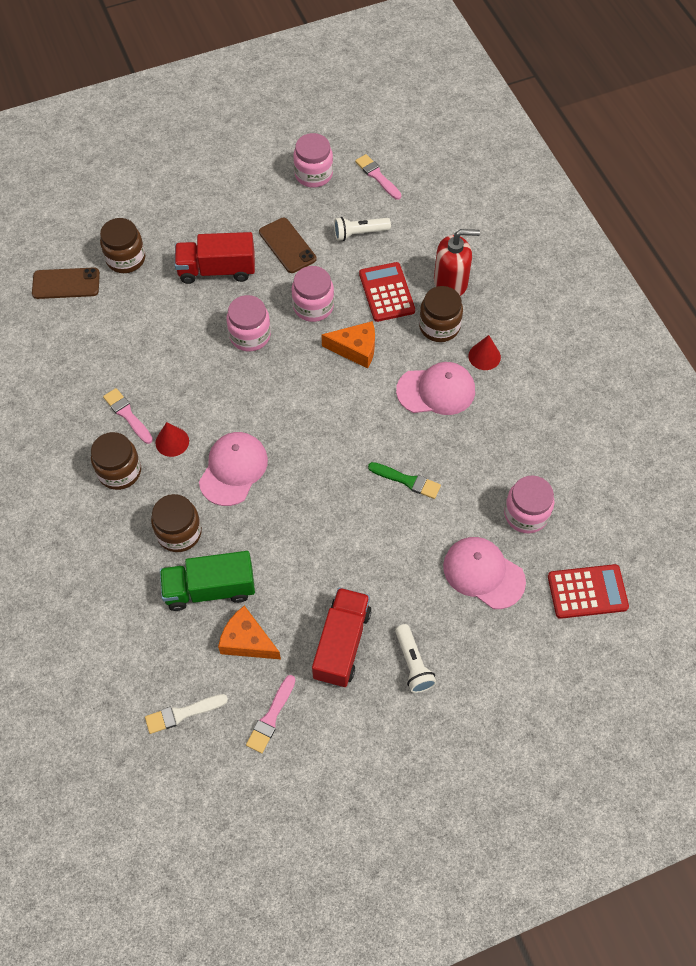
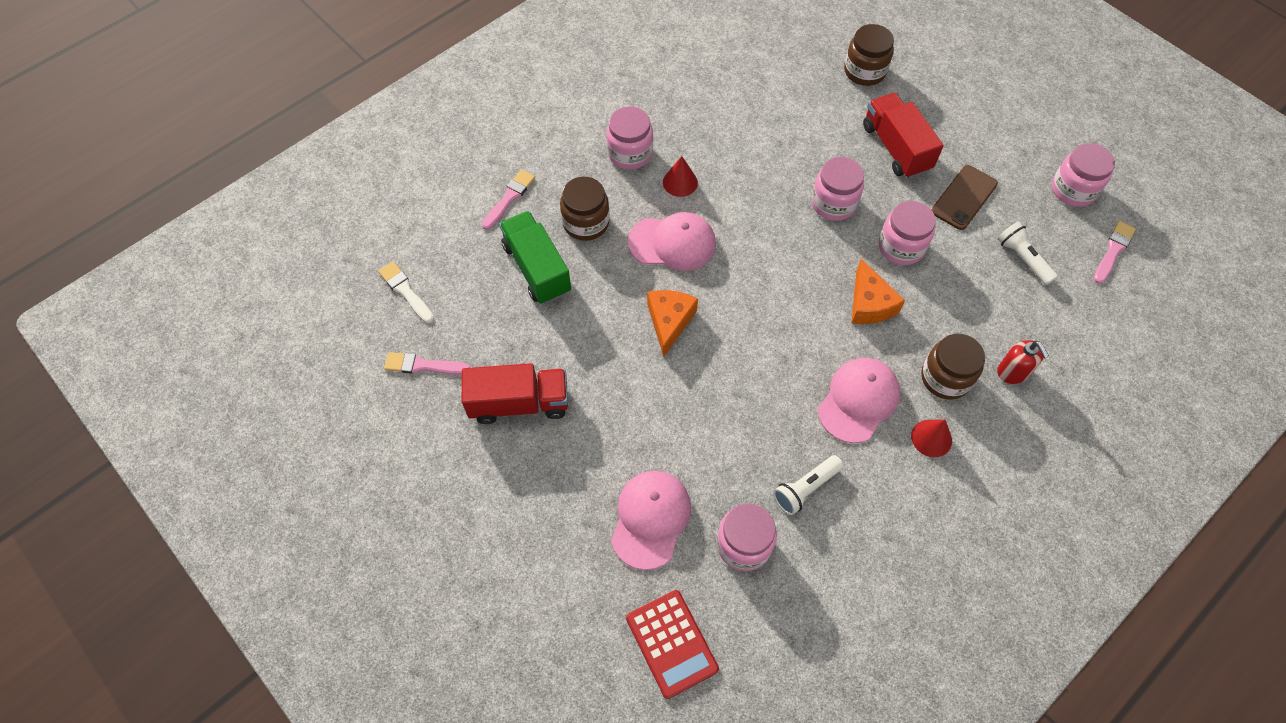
camera: 70 degrees right, 0 degrees up
(66, 284) = (809, 38): brown phone -> none
(119, 471) = (630, 153): brown jar -> pink jar
(127, 414) = (692, 137): pink brush -> pink brush (509, 198)
(247, 641) = (494, 318): orange cheese -> orange cheese (669, 322)
(386, 292) = (960, 310): red calculator -> none
(407, 481) = (731, 406): green brush -> none
(413, 664) = (520, 478): white flashlight -> white flashlight (805, 489)
(436, 391) = (858, 400): pink cap -> pink cap turned 120 degrees counterclockwise
(451, 282) = (1013, 372): red soap dispenser -> red soap dispenser, size x0.66

